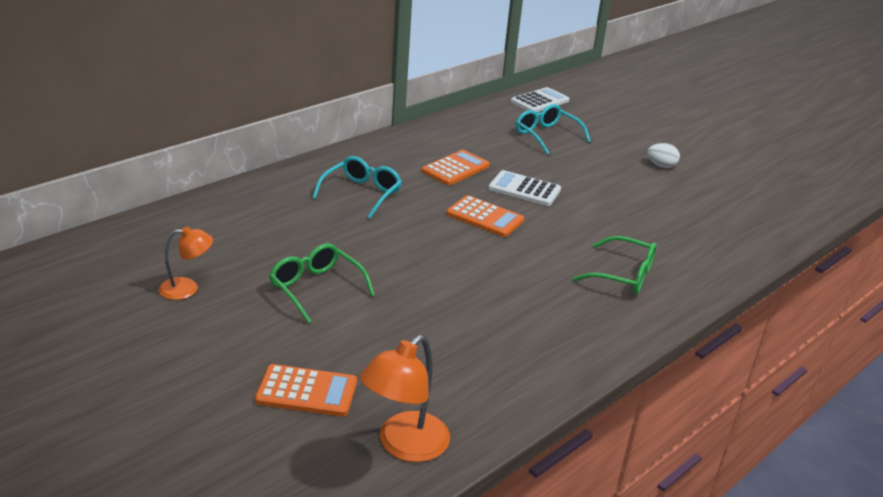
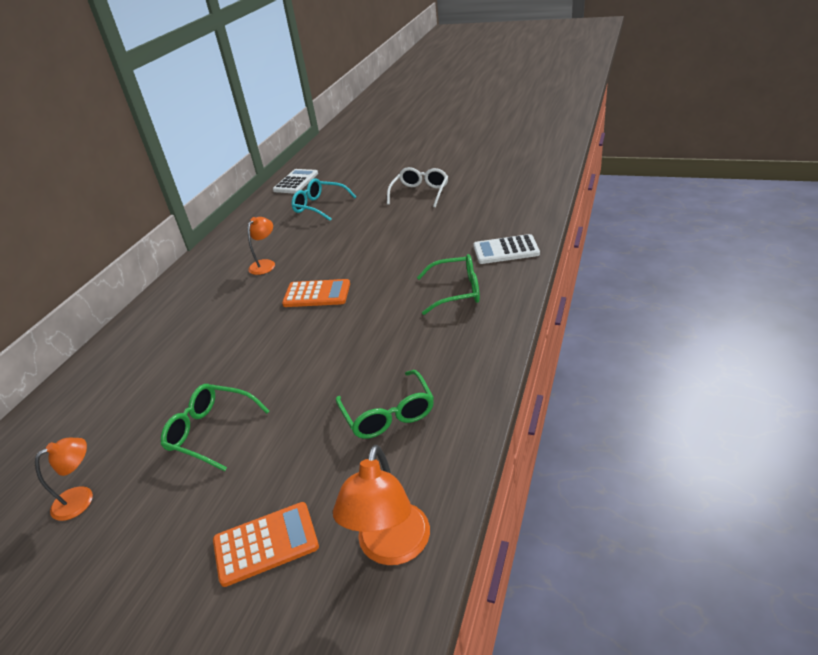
camera: 20 degrees left, 5 degrees up
(361, 194) = (198, 322): turquoise glasses -> none
(455, 169) = (265, 264): orange calculator -> orange lamp
(476, 347) = (388, 414): none -> green glasses
(524, 189) = (332, 256): white calculator -> white calculator (506, 250)
(661, 166) = (420, 193): white egg -> white glasses

